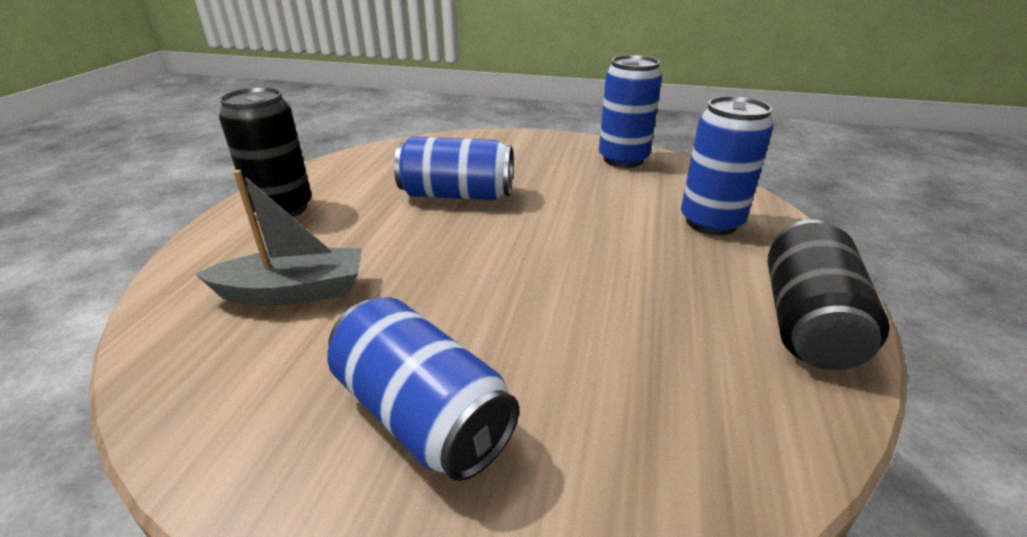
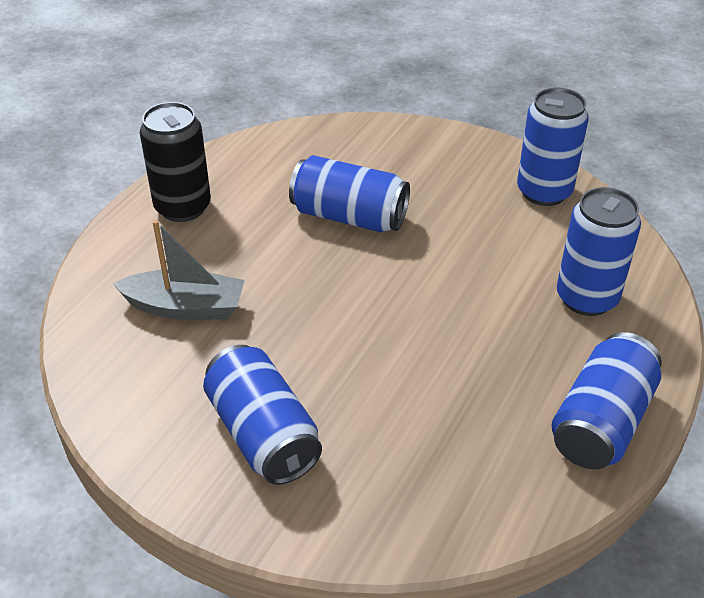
camera: 15 degrees right, 10 degrees up
(807, 322) = (601, 422): black can -> blue can

